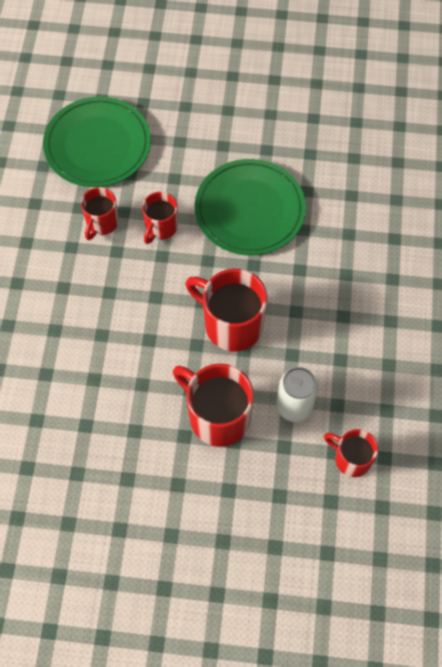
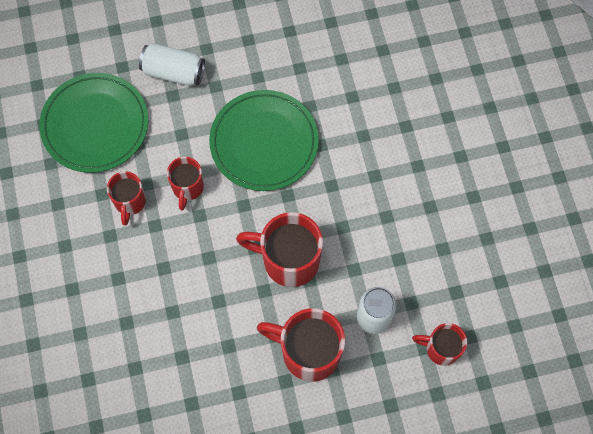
camera: 20 degrees left, 5 degrees up
(189, 121) = (173, 72): none -> white can

